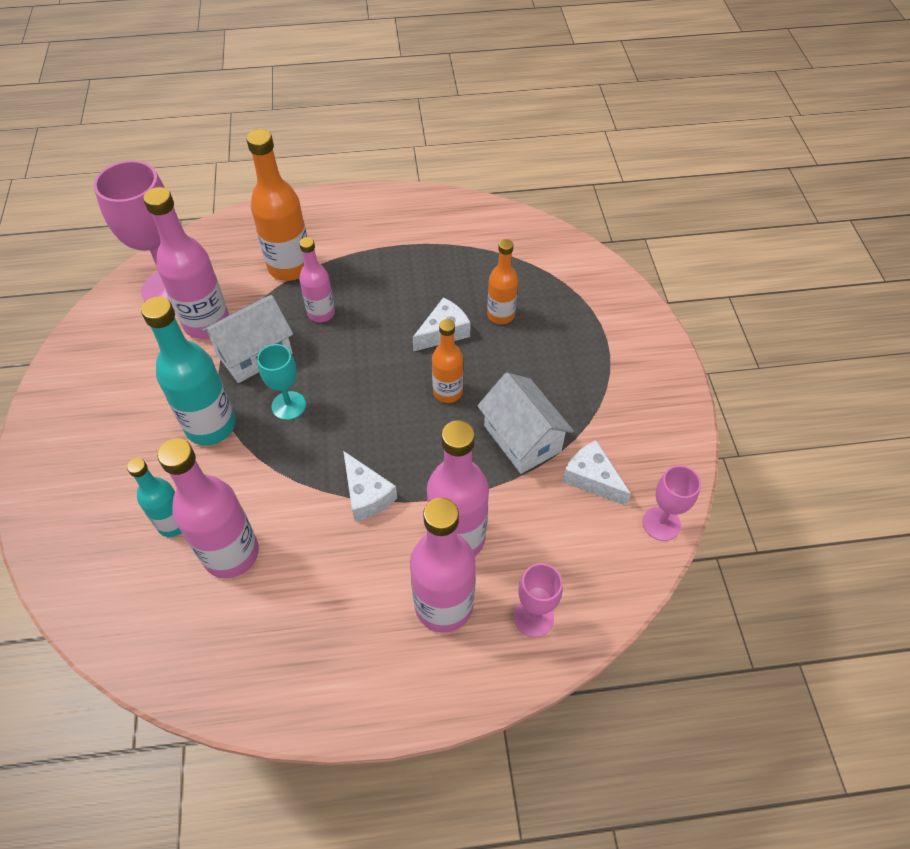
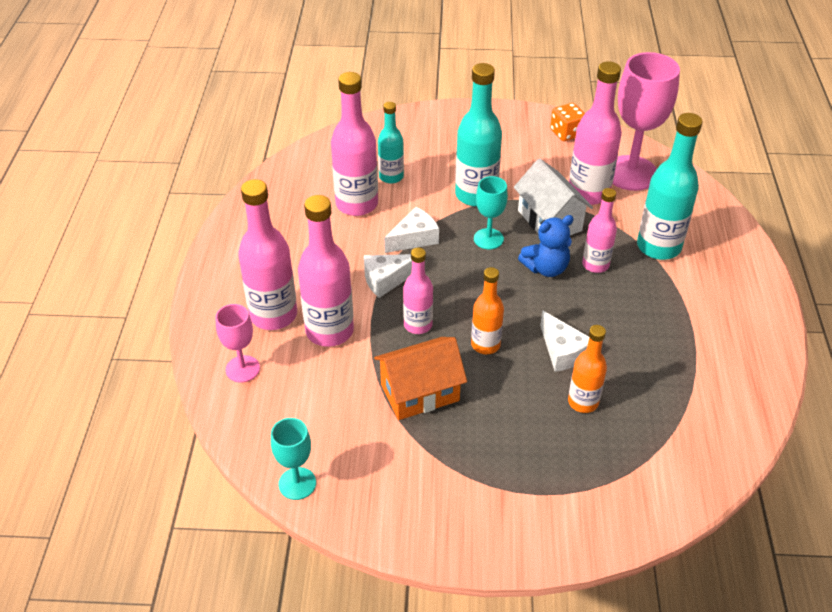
camera: 100 degrees right, 10 degrees down
(92, 348) = (566, 133): none -> orange dice
(290, 267) = (658, 247): orange bottle -> turquoise bottle
(331, 352) = (546, 268): none -> blue teddy bear
(432, 454) = (418, 325): none -> pink bottle
(522, 438) = (420, 392): white house -> orange house
(592, 478) = (361, 438): white cheese -> white cheese (414, 238)
(661, 523) = (297, 483): pink goblet -> turquoise goblet

